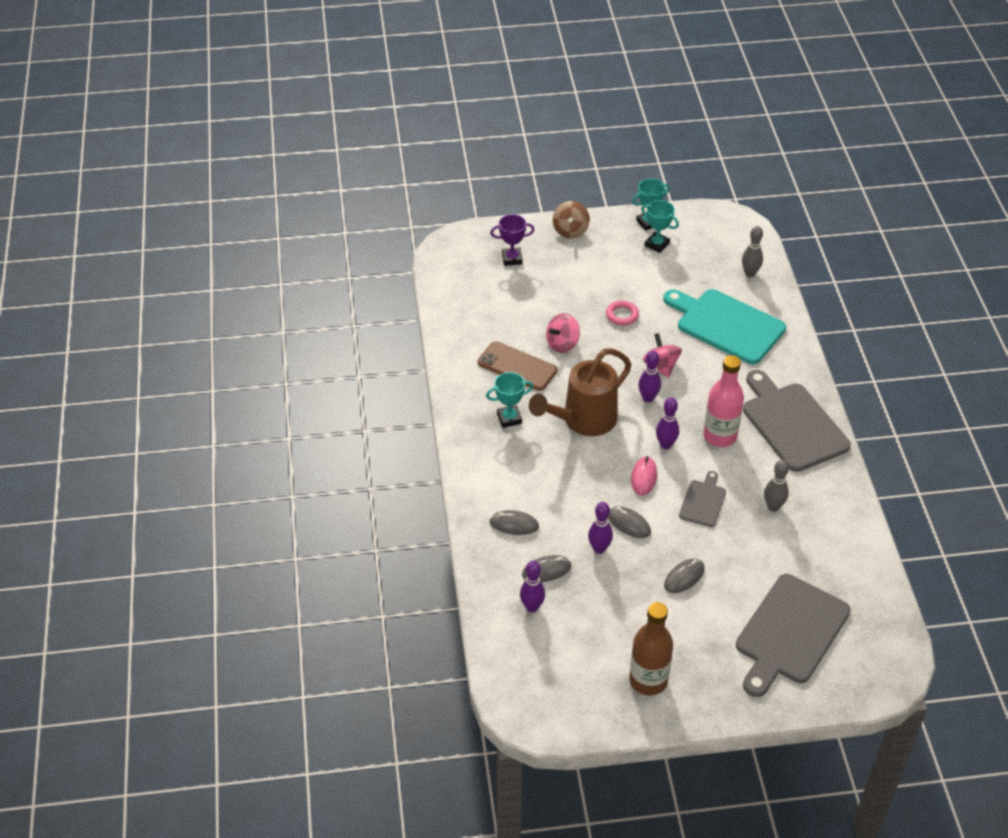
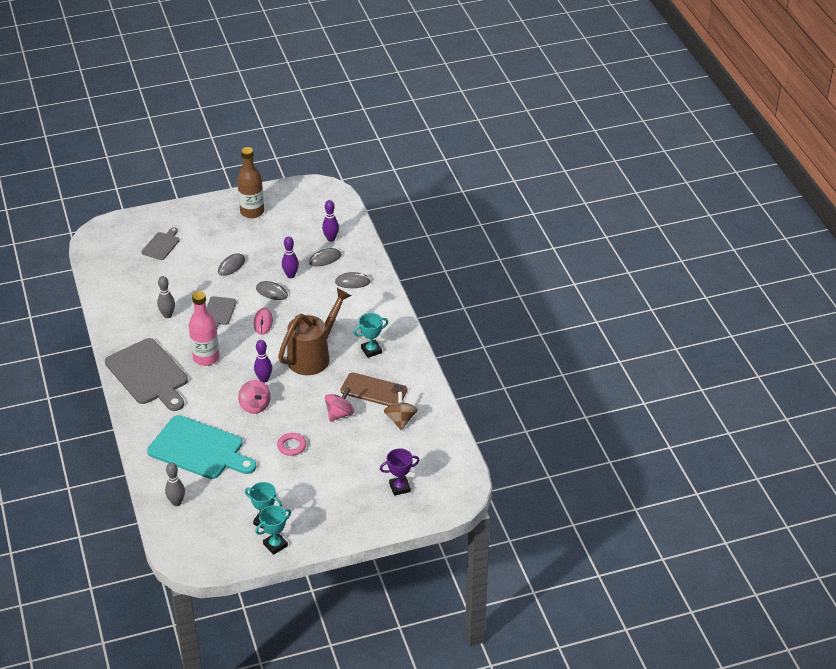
camera: 170 degrees right, 5 degrees down
(570, 230) = (350, 525): brown spinning top -> brown spinning top (400, 420)
(665, 445) = (248, 347): purple bowling pin -> none
(790, 633) = (161, 245): grey cutting board -> grey cutting board, size x0.50

